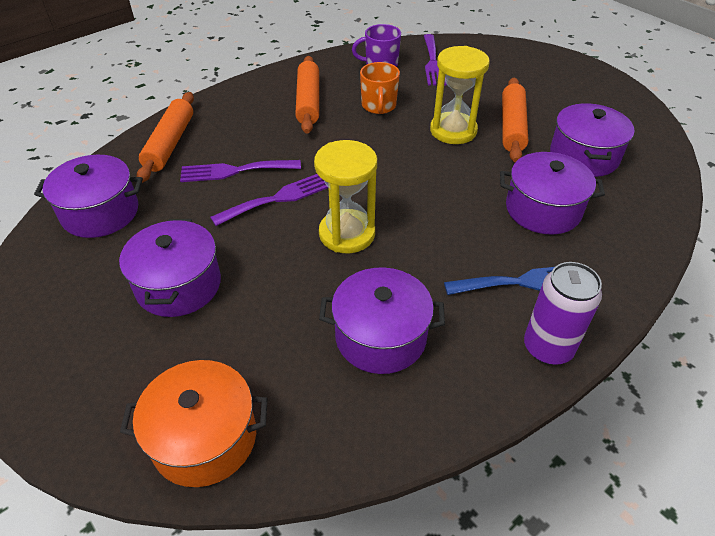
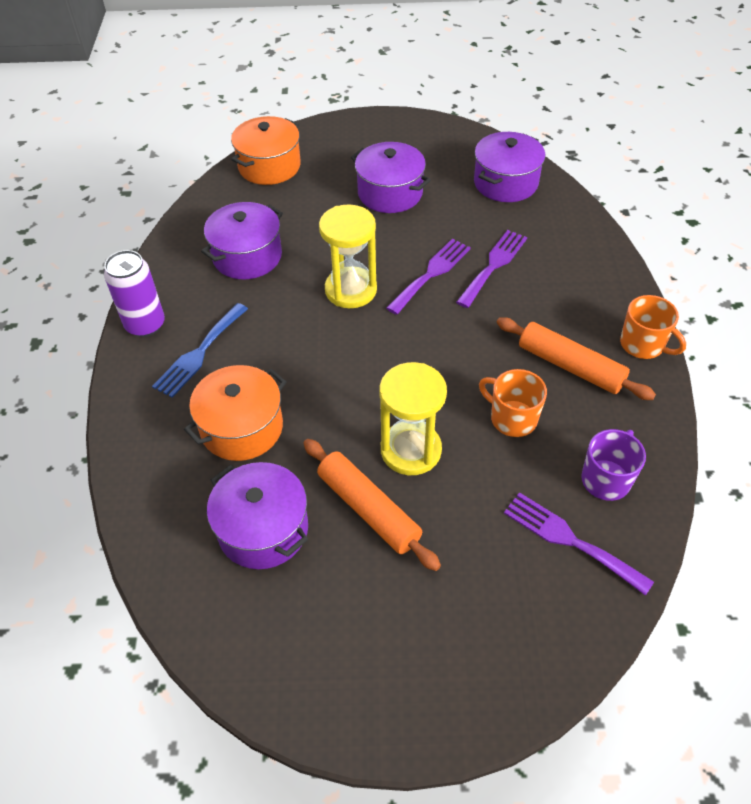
camera: 130 degrees right, 5 degrees up
(170, 144) = (572, 244): orange rolling pin -> none
(257, 83) = (643, 345): none -> orange mug
(278, 198) = (431, 273): purple fork -> purple fork turned 150 degrees counterclockwise
(543, 209) = (242, 428): purple pot -> orange pot

